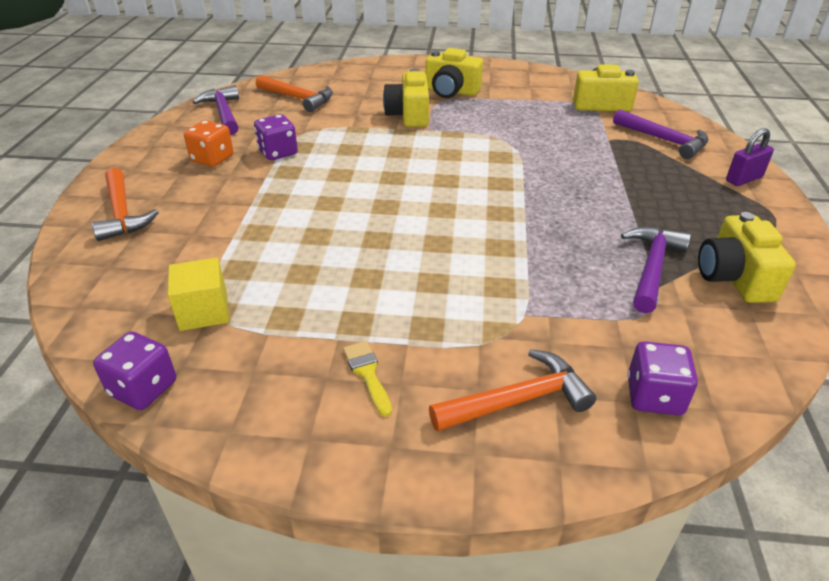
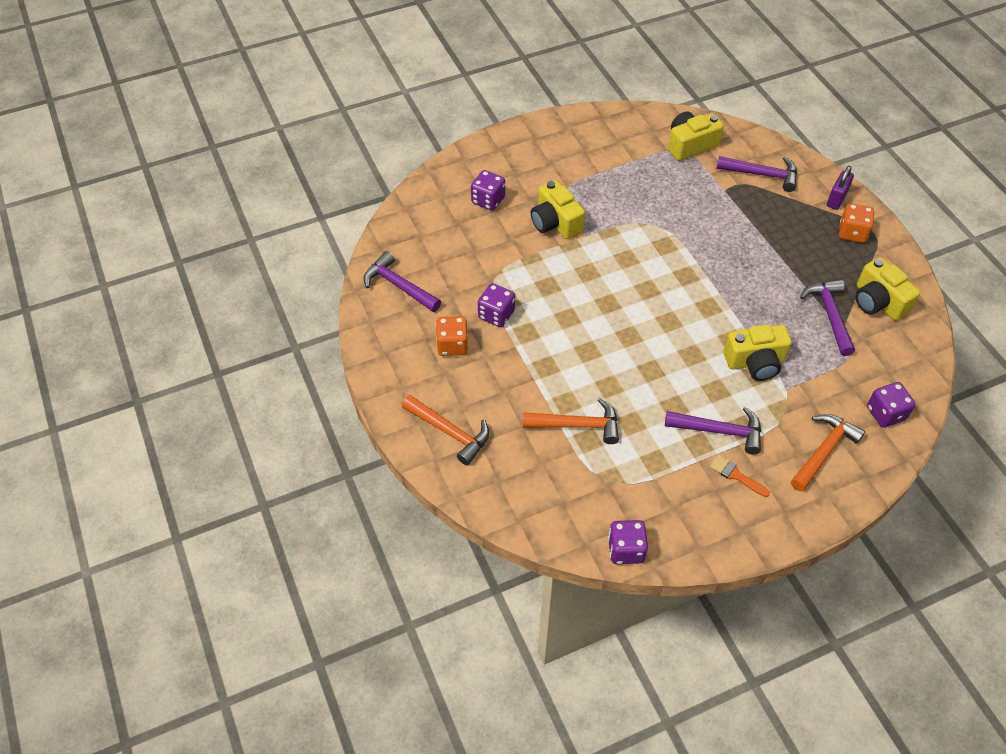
camera: 30 degrees left, 15 degrees up
(204, 311) = (602, 483): yellow cube -> none
(298, 98) = (442, 238): orange hammer -> orange hammer (577, 425)
(366, 88) = (488, 200): none -> purple dice
(367, 374) = (736, 475): yellow brush -> orange brush
(395, 320) = (719, 431): none -> purple hammer
(451, 91) = (562, 175): yellow camera -> yellow camera (755, 362)
(744, 209) = (852, 233): none -> orange dice

